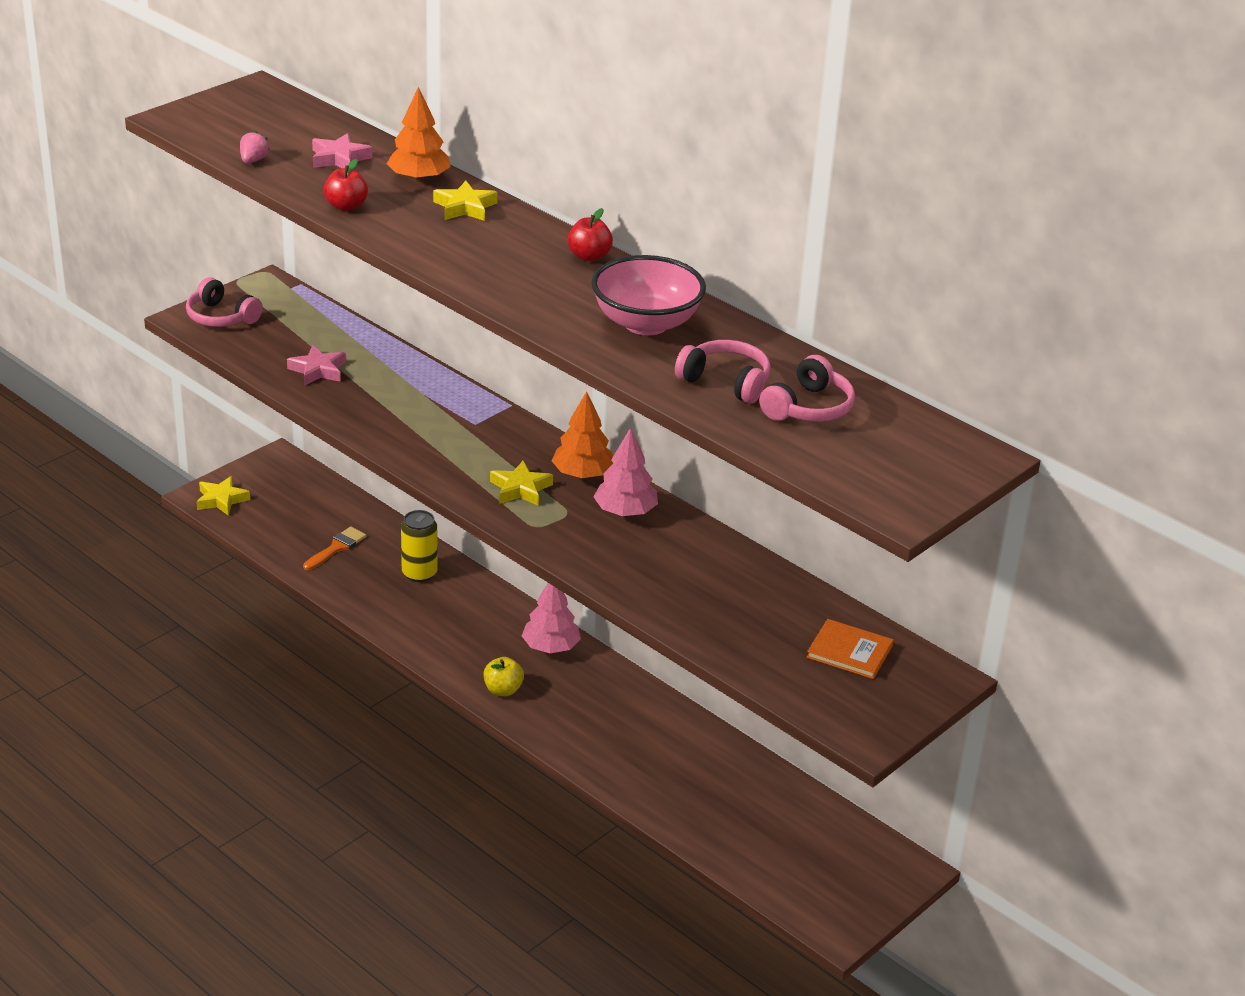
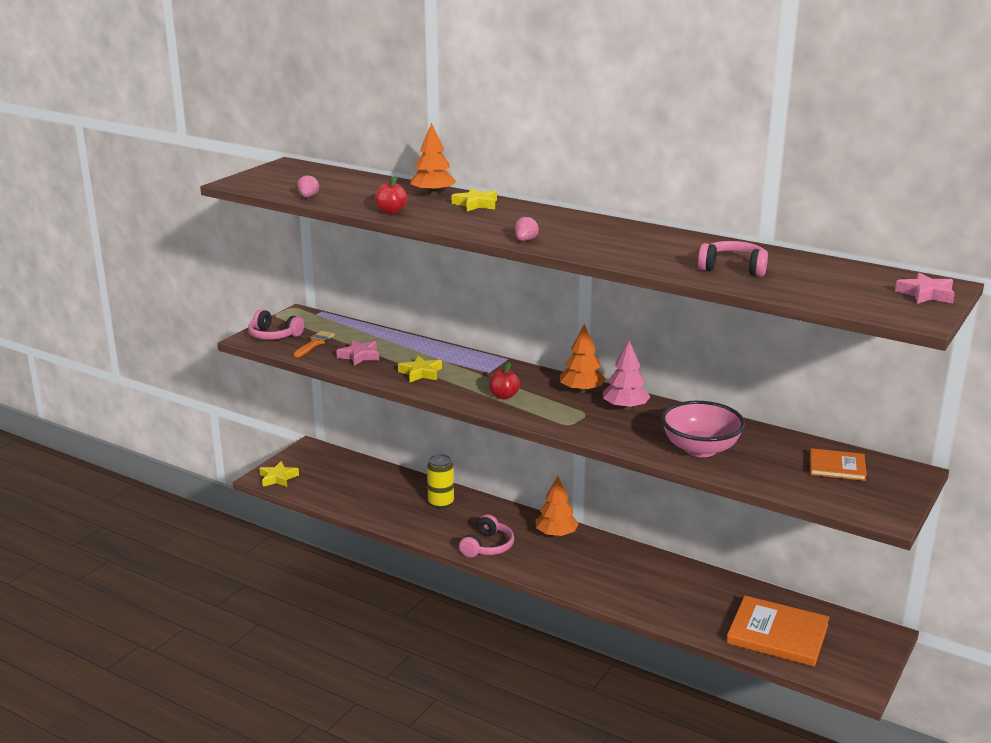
camera: 10 degrees left, 10 degrees down
(337, 548) = (374, 495): orange brush -> orange brush (315, 343)
(339, 158) = (369, 190): pink star -> pink star (926, 294)
(489, 288) = (525, 240): none -> pink strawberry
(503, 690) = (536, 566): yellow apple -> none
(520, 489) = (543, 404): yellow star -> yellow star (421, 373)
(550, 647) = (556, 534): pink tree -> orange tree
(589, 256) = (582, 218): red apple -> red apple (504, 396)
(646, 323) = (651, 246): pink bowl -> pink bowl (700, 449)
(769, 842) = (777, 634): none -> orange book
(808, 408) = (802, 275): pink headphones -> pink headphones (487, 546)

